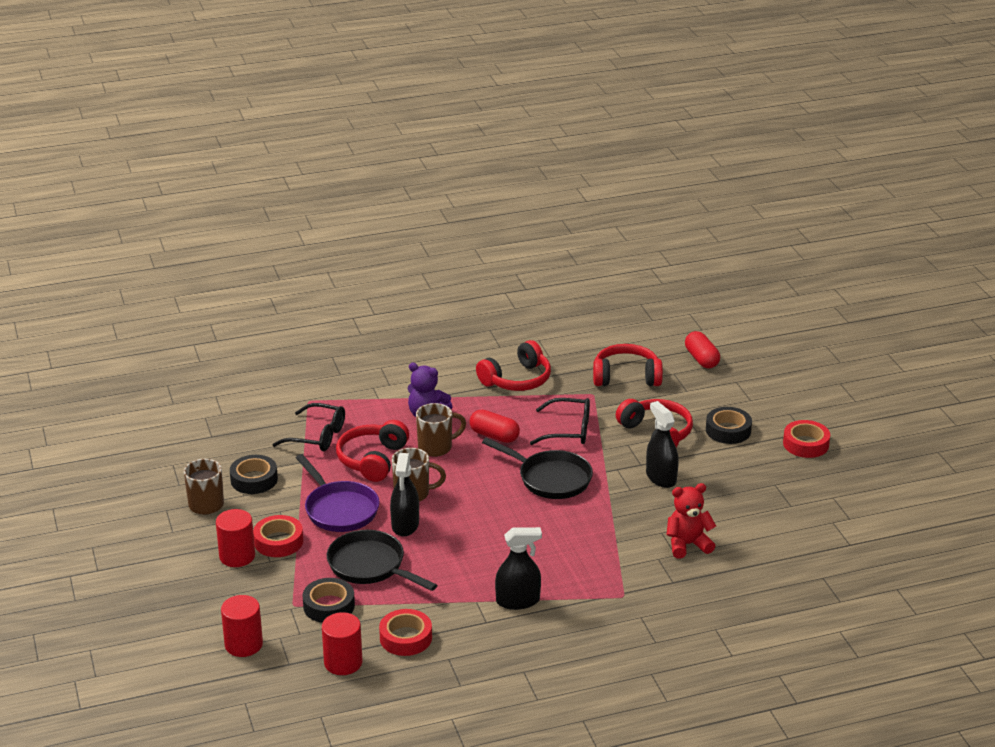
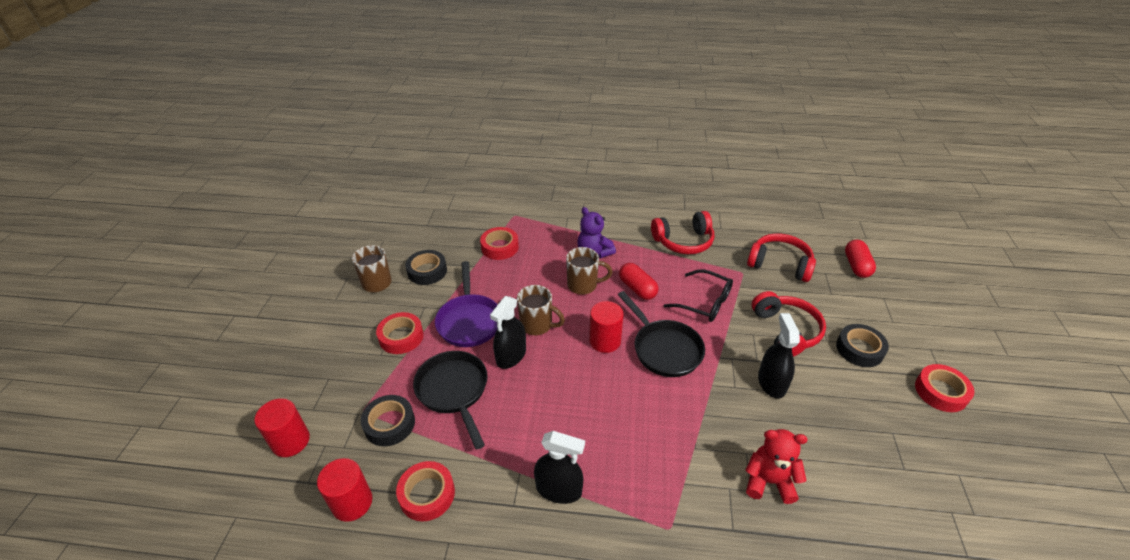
camera: 25 degrees right, 10 degrees up
(237, 556) = (360, 340): red cylinder -> red cylinder (605, 341)
(318, 436) = (500, 247): black glasses -> red tape
(372, 460) = (526, 281): red headphones -> none

